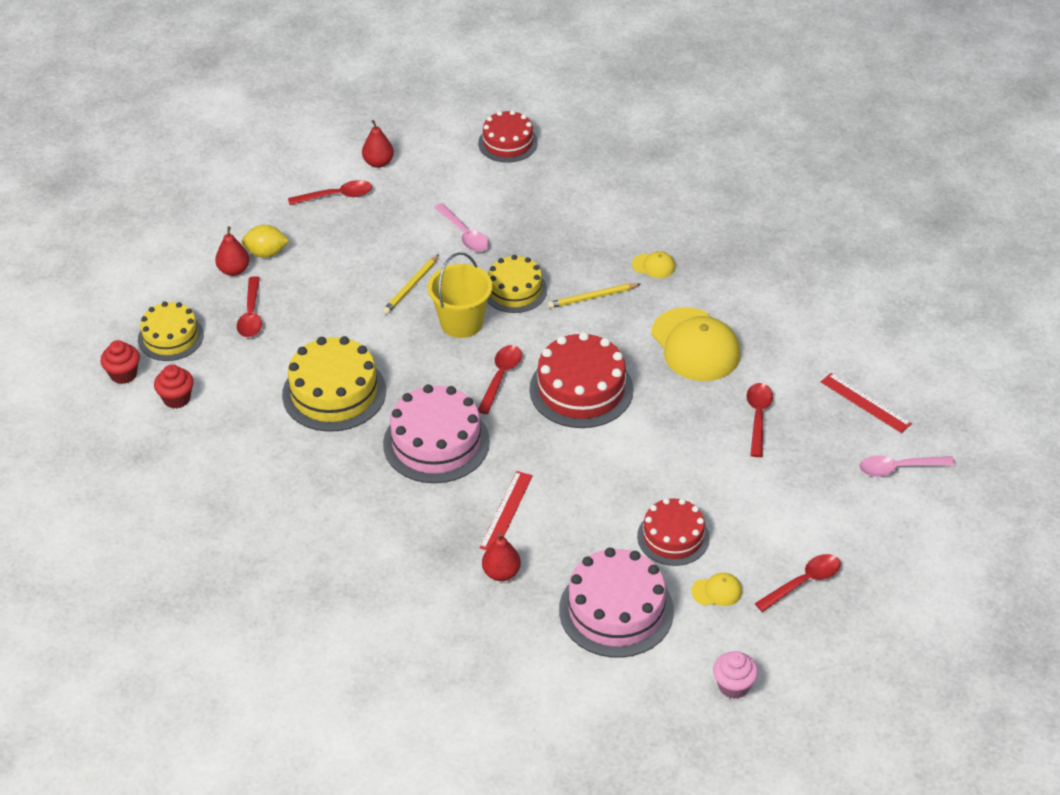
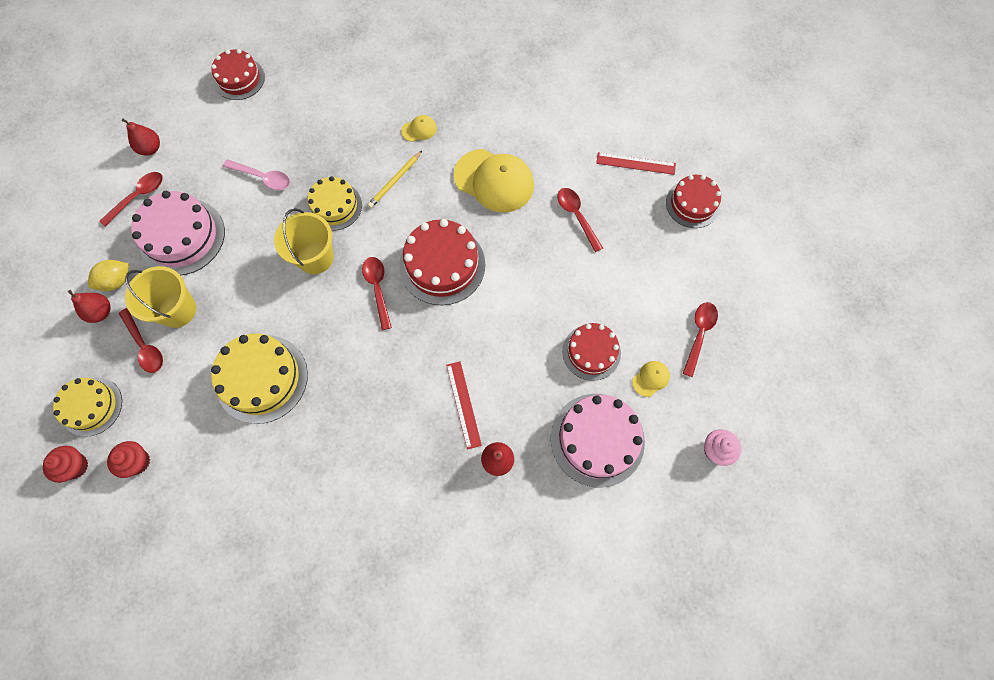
camera: 35 degrees left, 25 degrees up
(301, 302) = (177, 310): none -> yellow bucket
(411, 286) = (254, 247): yellow pencil -> none
(436, 442) = (371, 376): pink cake -> pink cake (182, 236)
(899, 468) = (692, 204): pink spoon -> red cake

